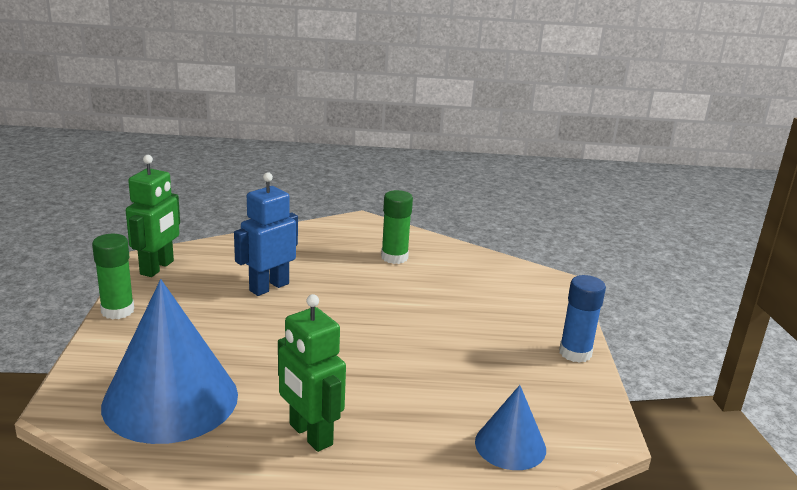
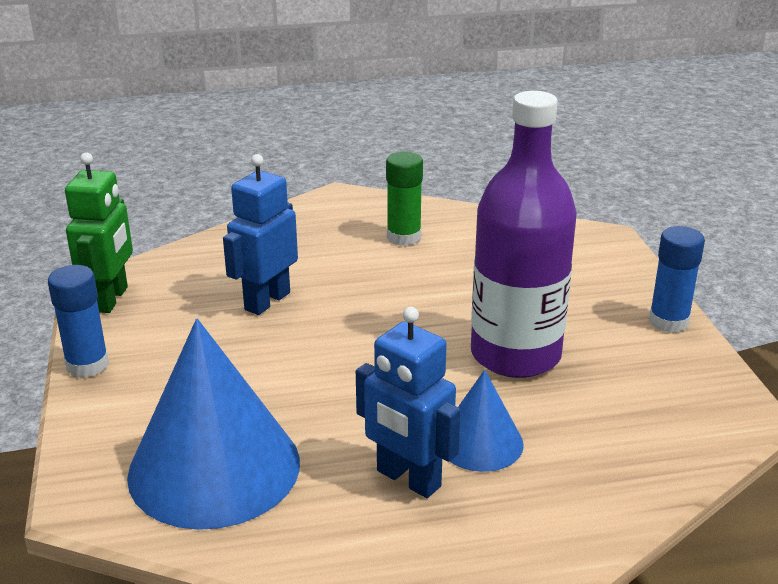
camera: 10 degrees left, 5 degrees up
(117, 311) = (87, 365): green glue stick -> blue glue stick
(310, 435) = (408, 479): green robot -> blue robot
(439, 357) = (515, 355): none -> purple bottle
(510, 445) = (645, 447): blue cone -> blue cone (480, 442)

